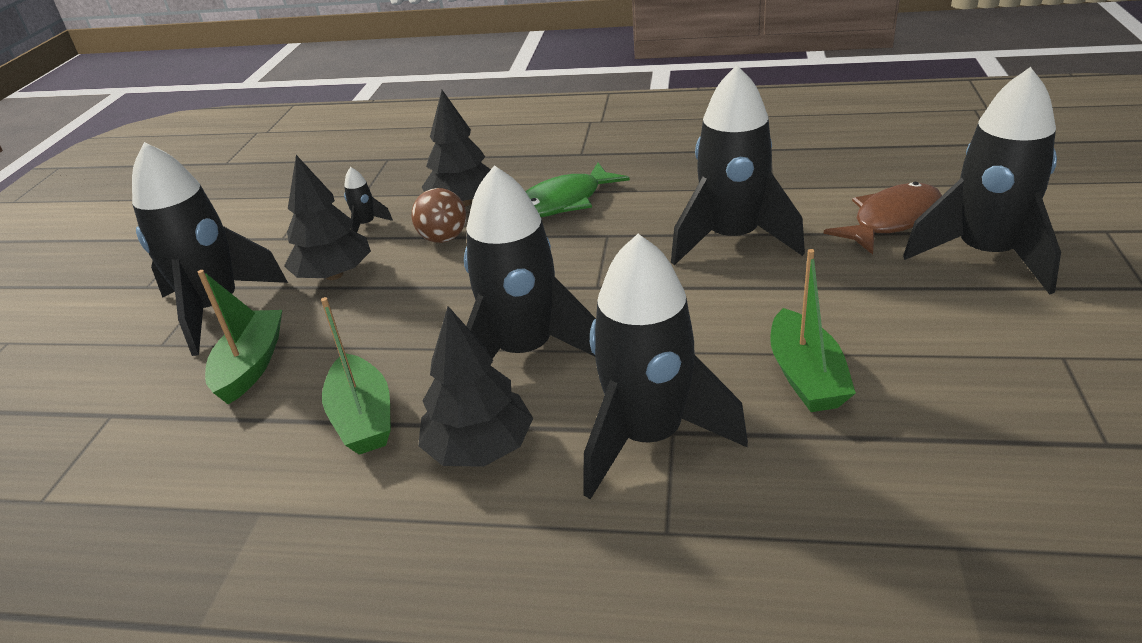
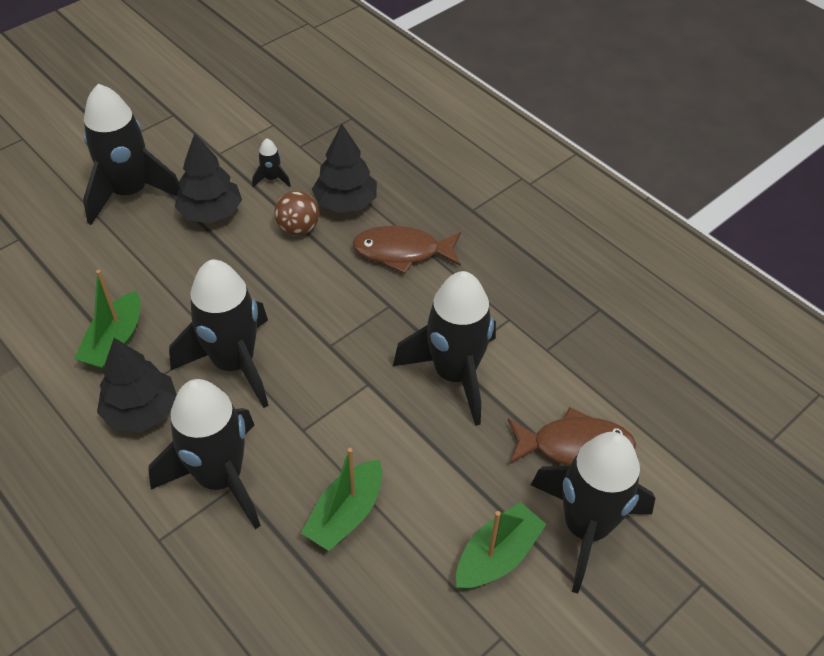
camera: 35 degrees right, 15 degrees up
(251, 365) = (105, 255): green boat -> green boat (497, 556)
(564, 202) = (402, 252): green fish -> brown fish

